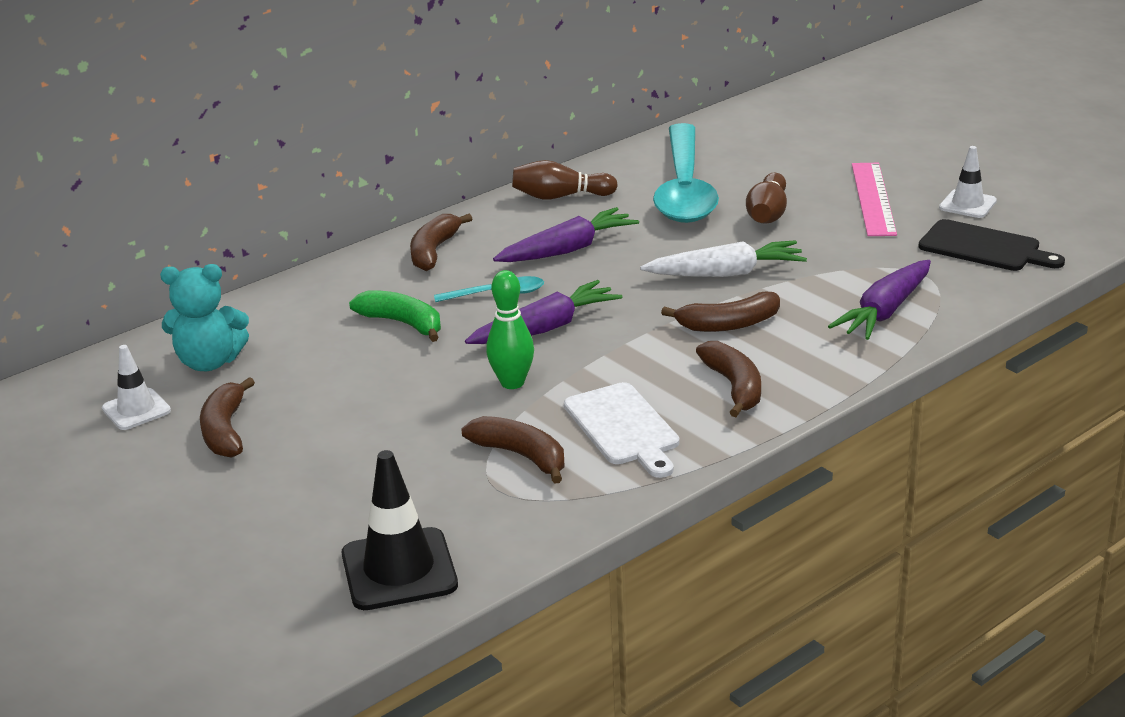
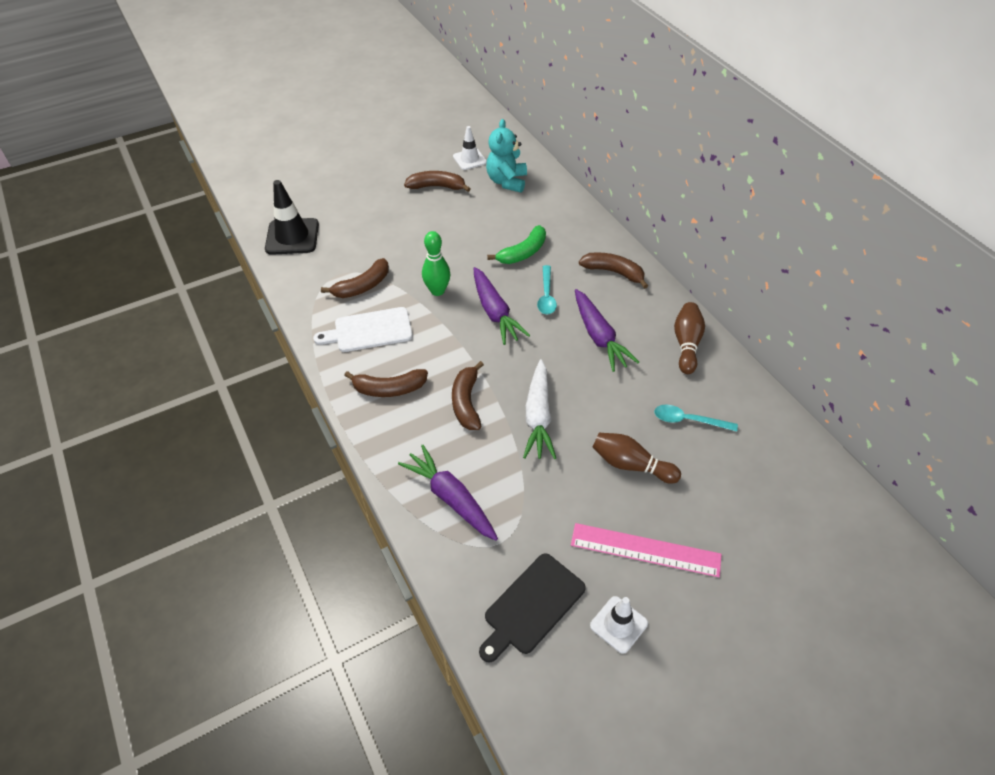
camera: 100 degrees right, 20 degrees up
(684, 188) = (688, 420): turquoise spoon -> turquoise spoon, size x0.42

